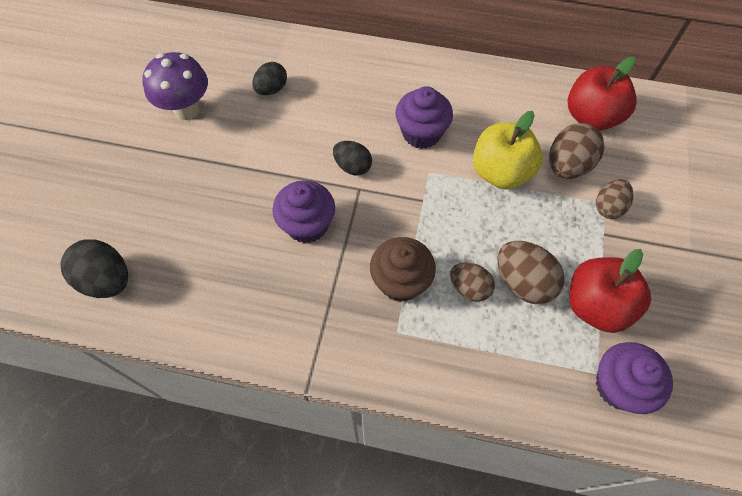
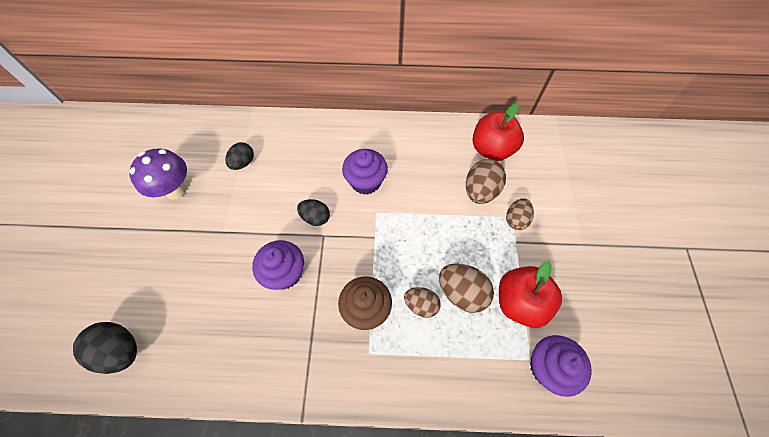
camera: 10 degrees left, 0 degrees up
(501, 172) = (431, 204): yellow apple -> none

